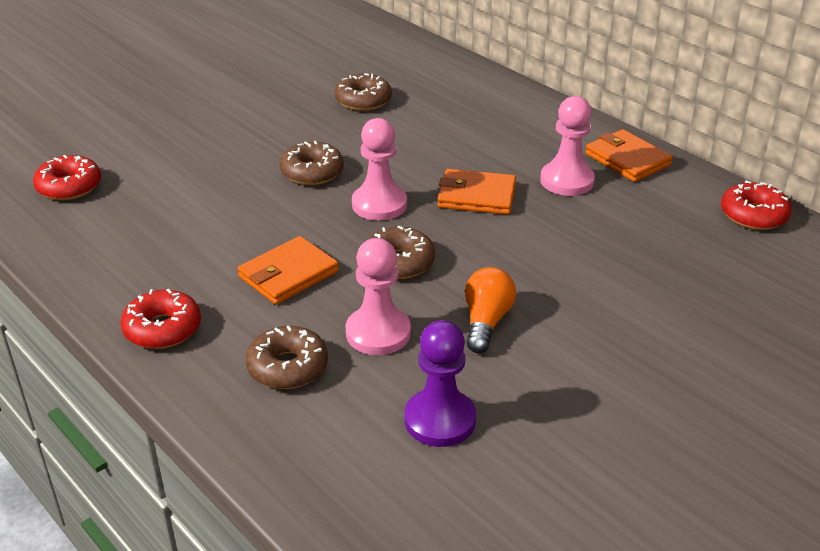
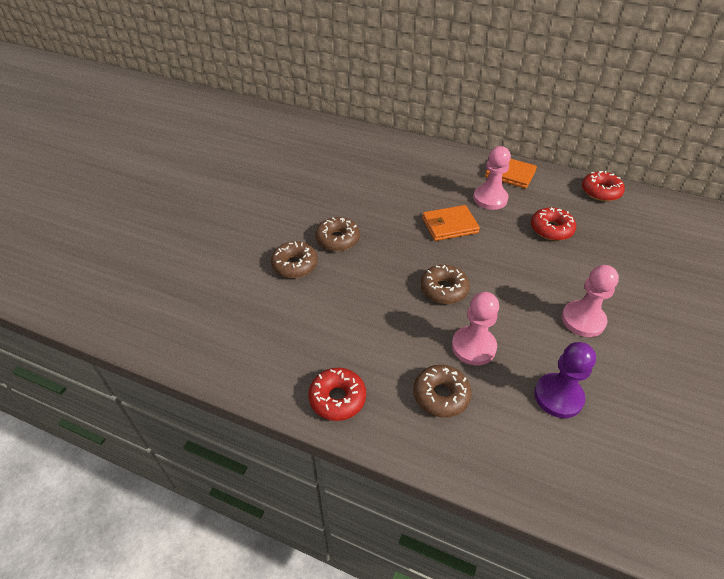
camera: 25 degrees left, 10 degrees up
(69, 187) = (178, 305): red donut -> red donut (551, 229)
(288, 274) = (385, 323): orange wallet -> none
(363, 100) = (327, 175): brown donut -> brown donut (295, 265)
(379, 204) = (398, 250): pink pawn -> pink pawn (583, 320)
(486, 322) = (526, 314): orange light bulb -> none

